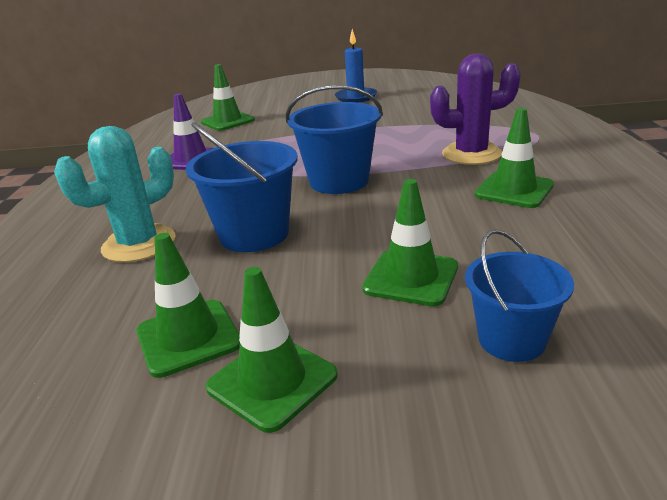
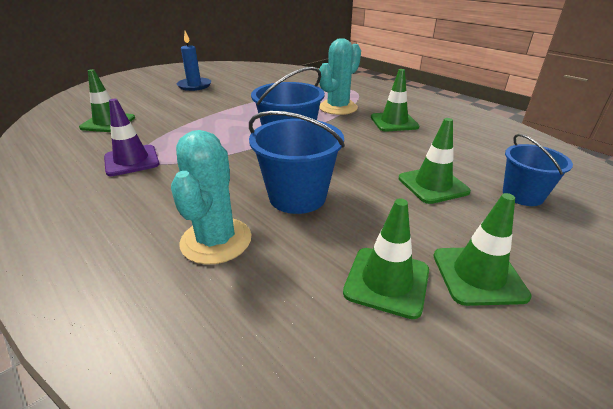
camera: 45 degrees left, 5 degrees up
(471, 154) = (338, 108): purple cactus -> turquoise cactus

